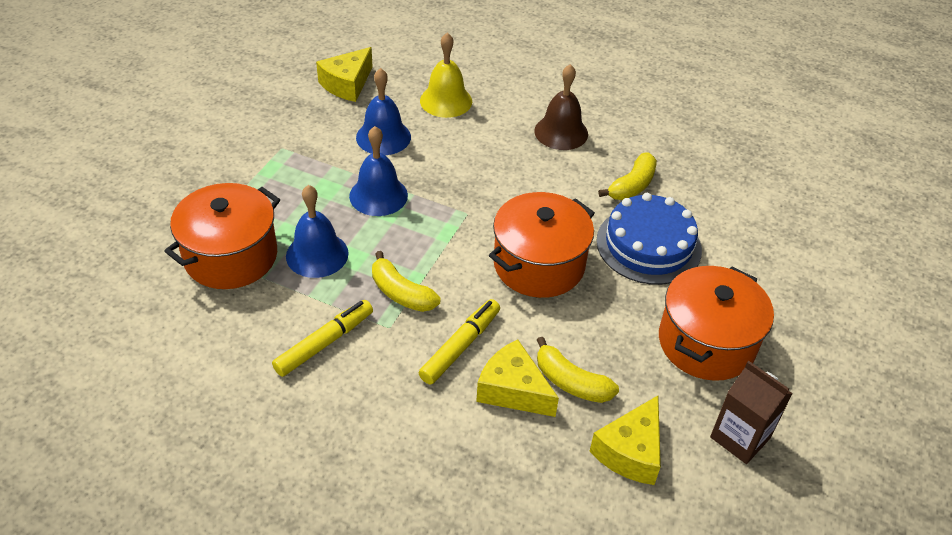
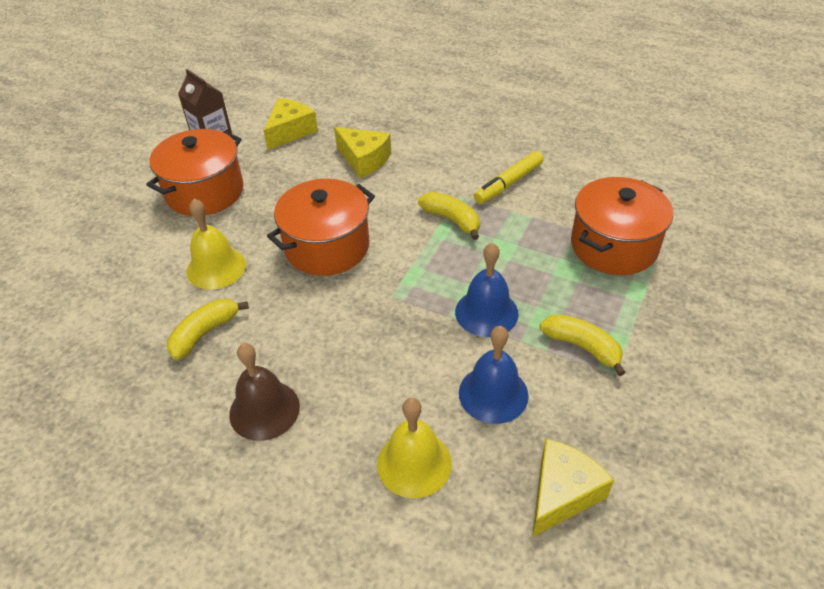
camera: 175 degrees left, 0 degrees up
(317, 254) = (534, 250): blue bell -> none
(460, 347) = (402, 184): yellow marker -> none
(571, 382) = (320, 165): yellow banana -> yellow banana (582, 347)
(648, 245) = (216, 268): blue cake -> yellow bell

